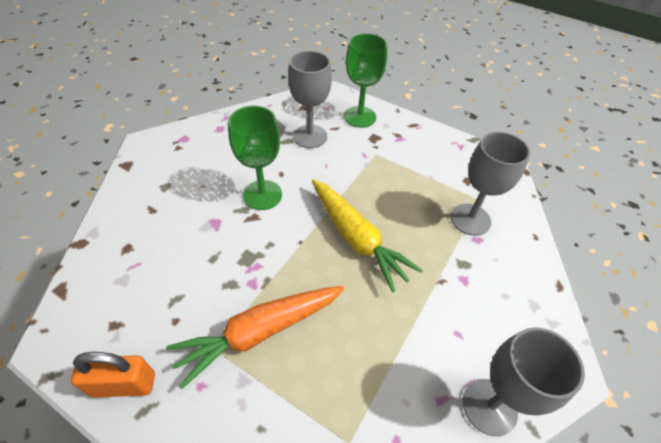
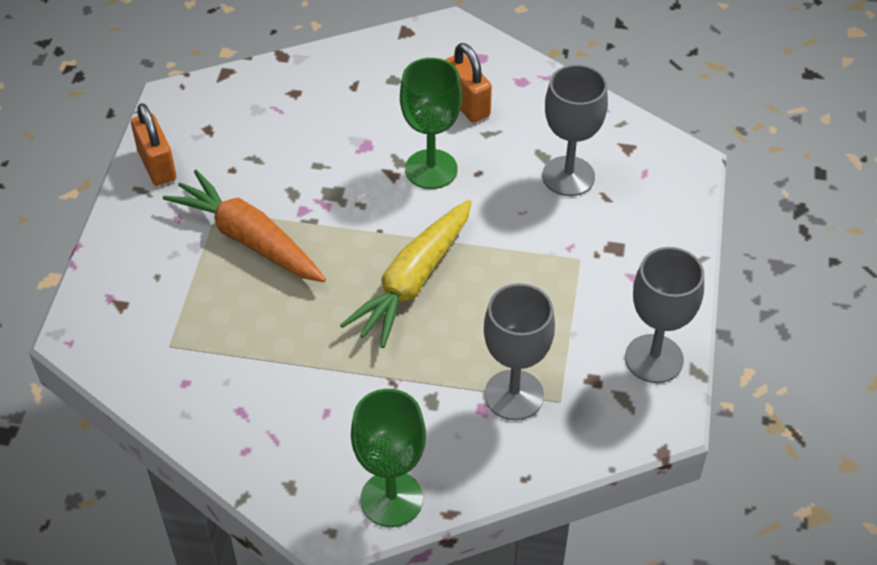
camera: 70 degrees right, 0 degrees up
(218, 158) = (467, 104): none -> orange padlock
(360, 117) = (651, 217): green goblet -> green goblet (391, 499)
(489, 406) = (250, 455): grey goblet -> grey goblet (654, 359)

